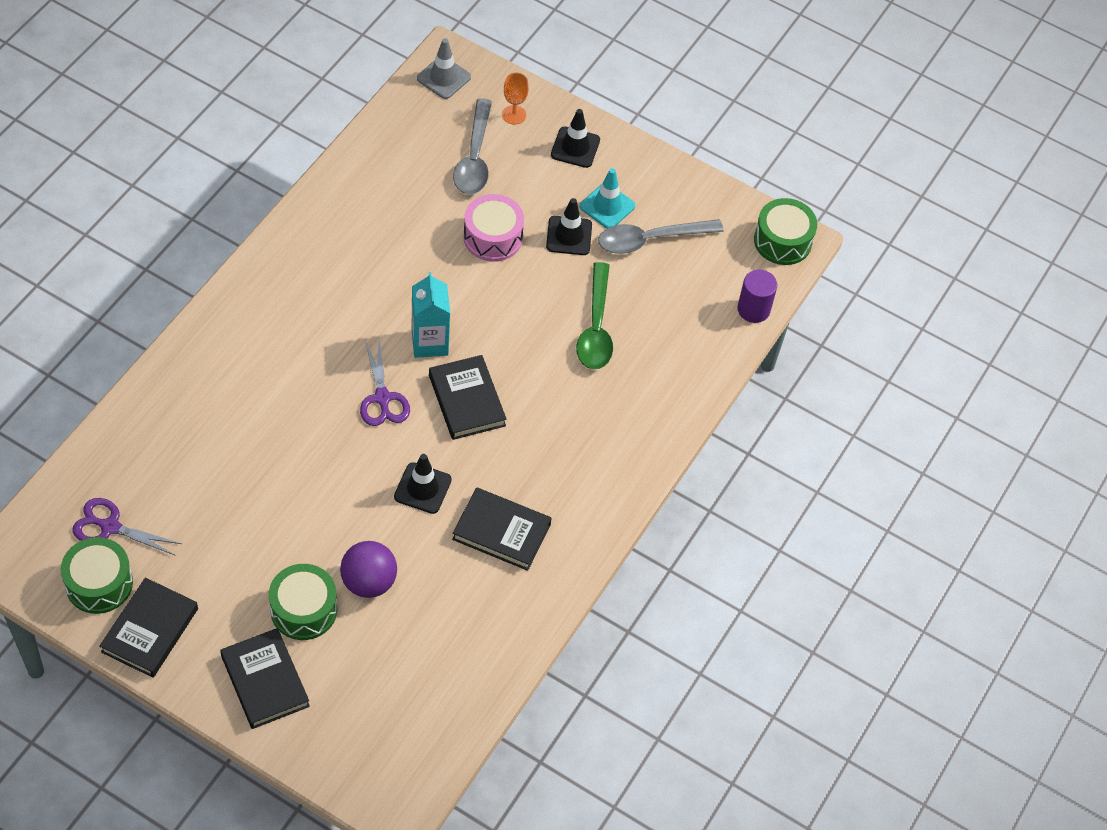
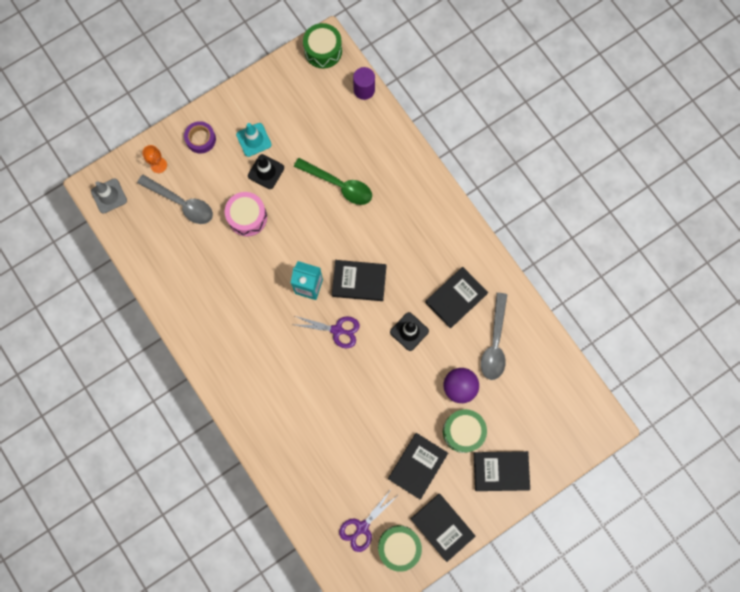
camera: 60 degrees left, 20 degrees up
(228, 567) = (417, 466): none -> black book
(575, 147) = (201, 139): black traffic cone -> purple tape
(650, 240) = (289, 125): grey spoon -> grey spoon (495, 343)

